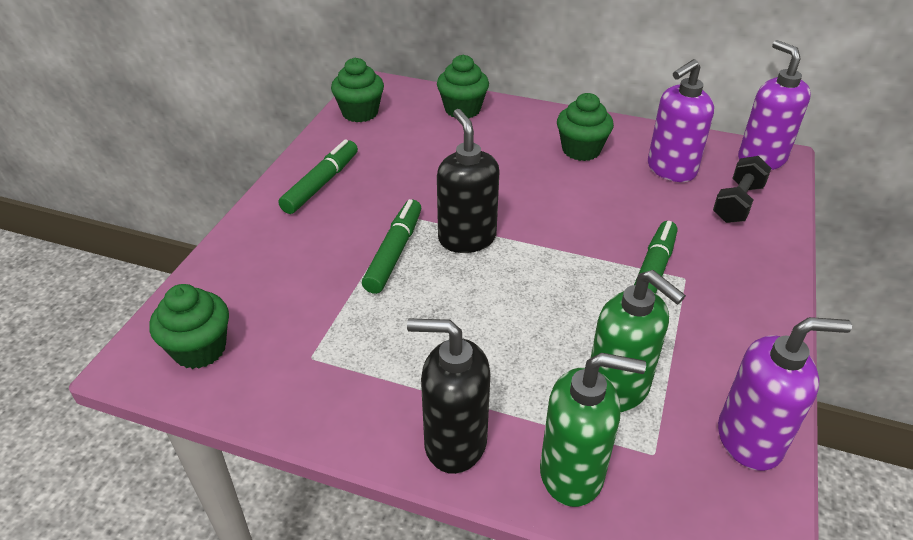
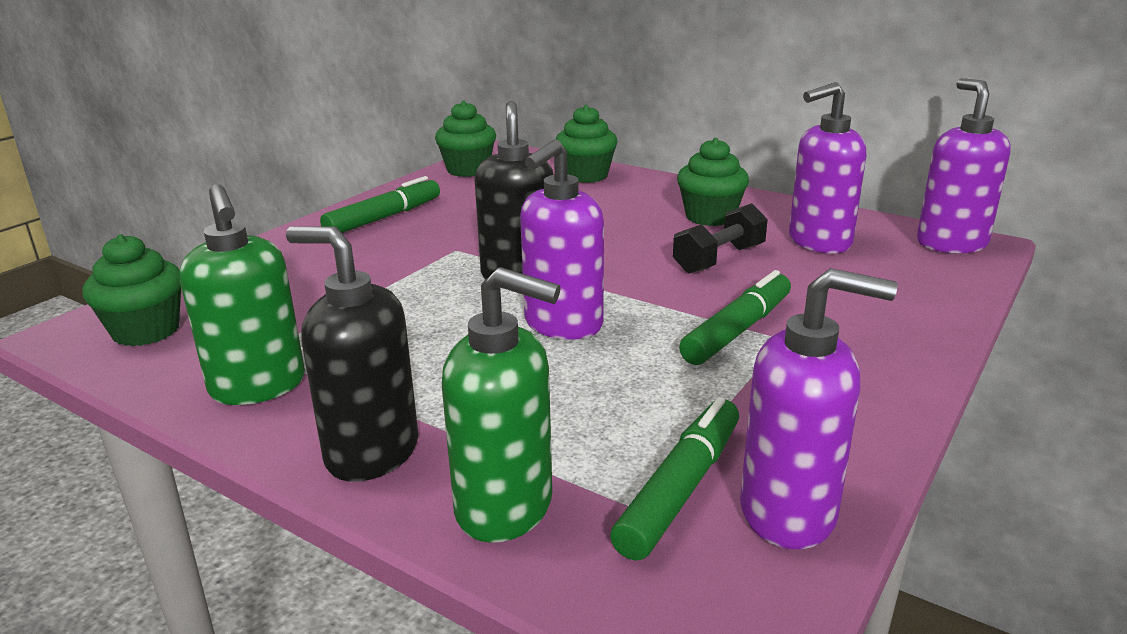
camera: 15 degrees right, 15 degrees down
(394, 252) = (424, 278): green marker -> green marker (680, 488)
(526, 289) = (562, 325): none -> purple soap dispenser
(618, 389) = (624, 432): green soap dispenser -> green soap dispenser (258, 387)
(737, 203) = (896, 279): black dumbbell -> black dumbbell (719, 259)

